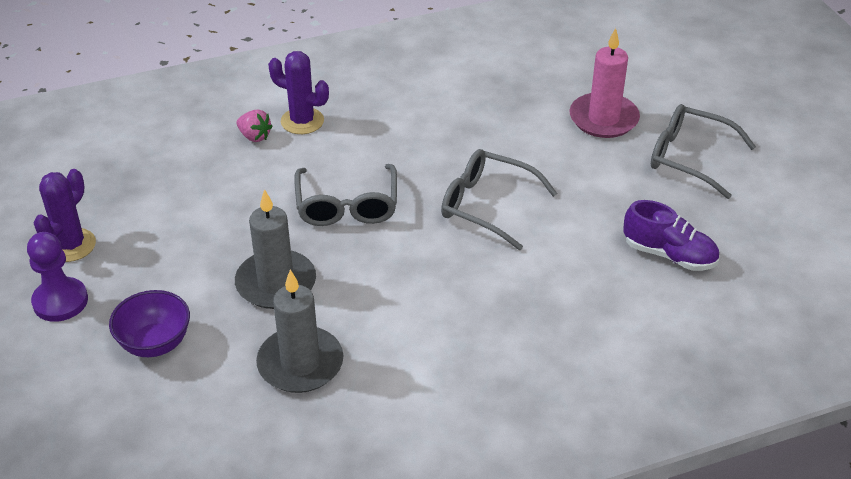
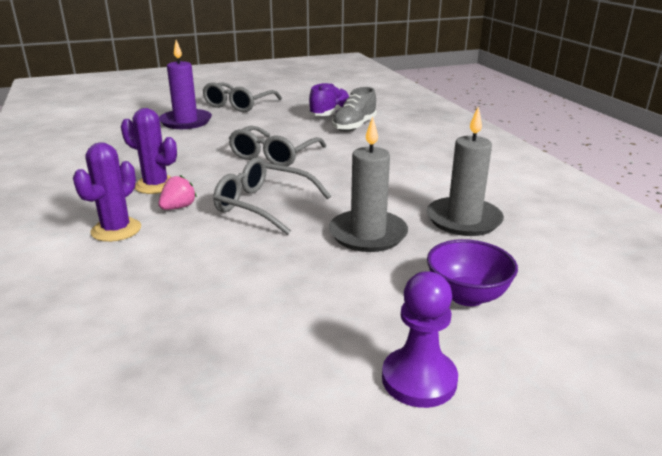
camera: 90 degrees left, 15 degrees down
(71, 245) = (307, 385): purple cactus -> purple cactus (156, 185)
(254, 136) = (128, 256): pink strawberry -> pink strawberry (178, 207)
(347, 206) = (263, 205): grey glasses -> grey glasses turned 150 degrees counterclockwise
(603, 119) = (186, 122): pink candle -> purple candle
(612, 281) = (354, 126): none -> grey shoe

